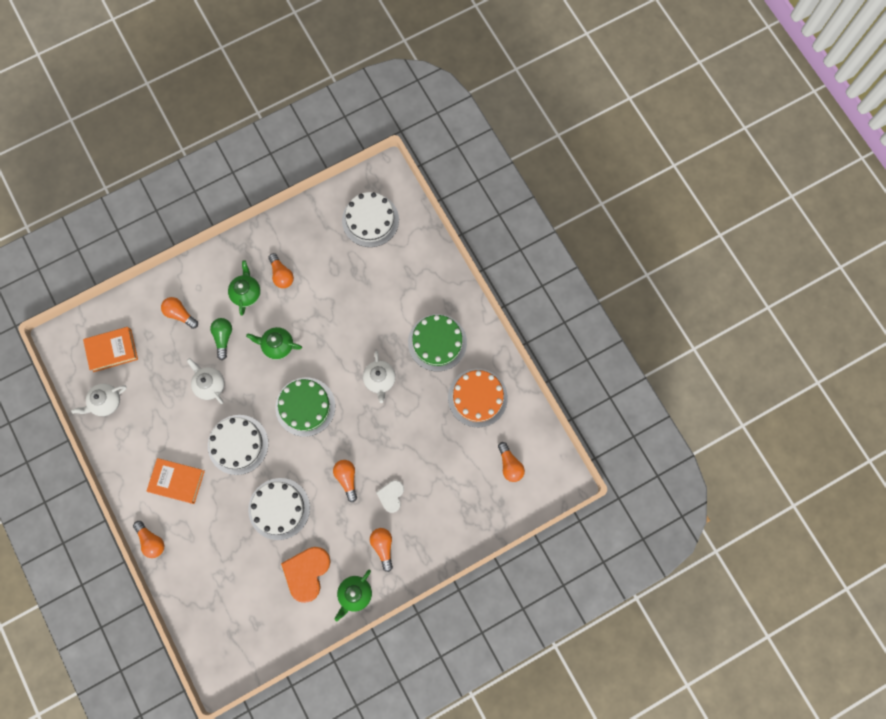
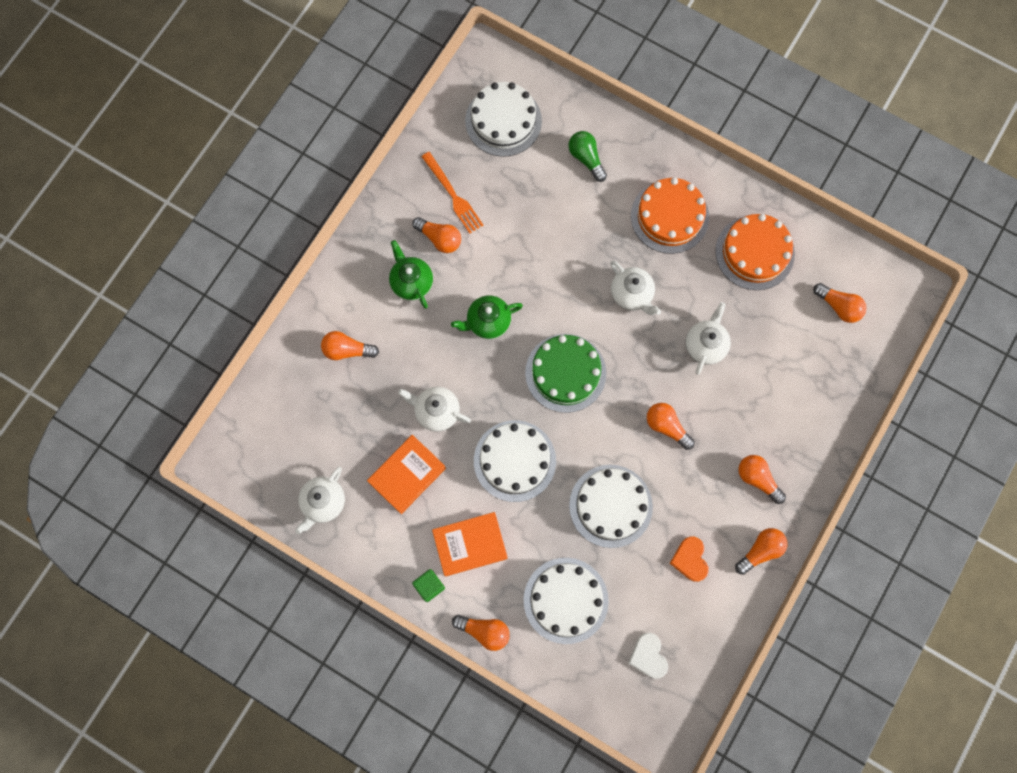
camera: 30 degrees left, 0 degrees up
(112, 350) = (291, 438): orange book -> orange book (407, 475)
(136, 492) = (429, 586): none -> green cube
(213, 552) = (566, 600): none -> white cake
(223, 338) = (417, 348): green light bulb -> green light bulb (586, 158)
(307, 251) = (453, 195): none -> orange fork
(307, 573) = (690, 559): orange heart -> orange heart, size x0.59
(355, 594) = (760, 551): green teapot -> orange light bulb
(391, 496) = (729, 417): white heart -> white heart (648, 656)
(406, 440) = (705, 345): none -> white teapot
(437, 342) = (669, 216): green cake -> orange cake

